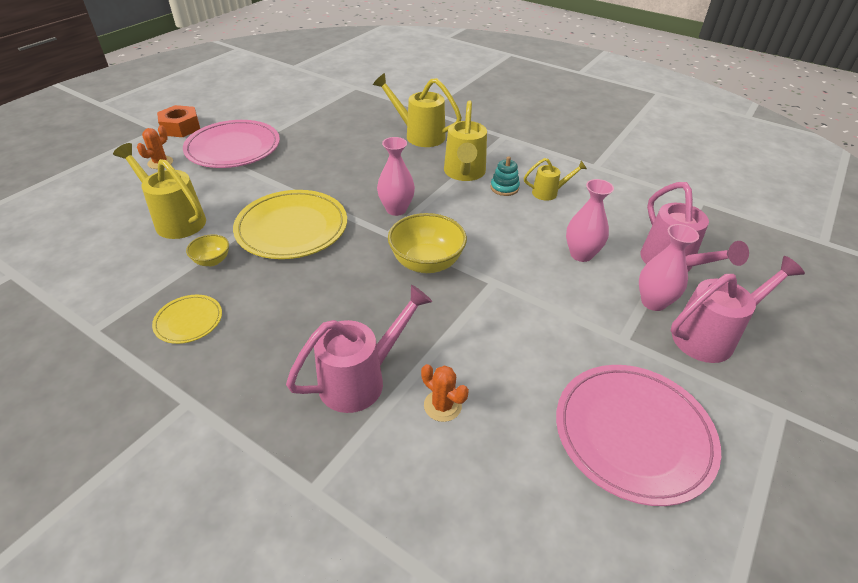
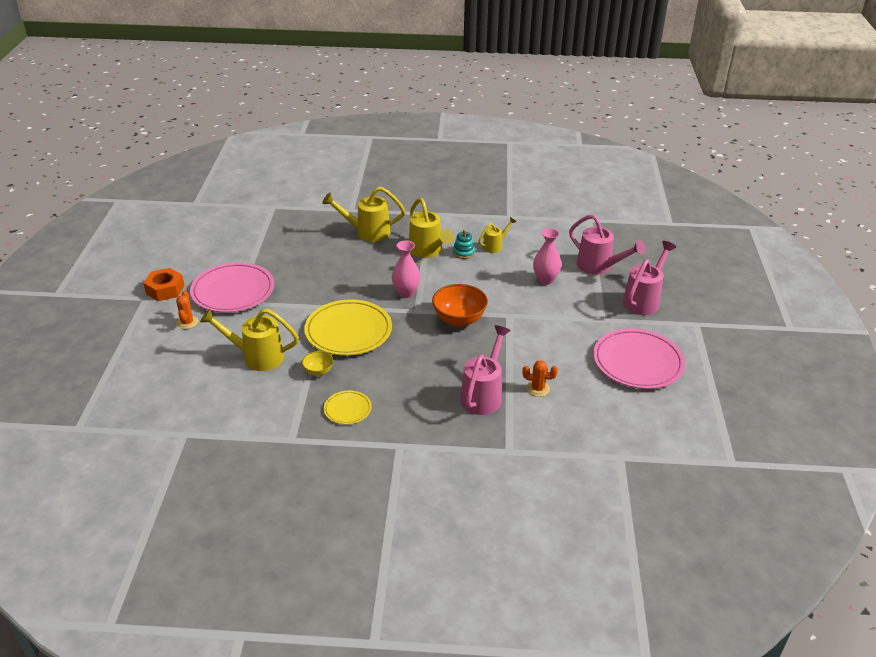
camera: 30 degrees left, 5 degrees down
(426, 263) = (459, 319): yellow bowl -> orange bowl
(653, 302) = (604, 293): pink vase -> none

